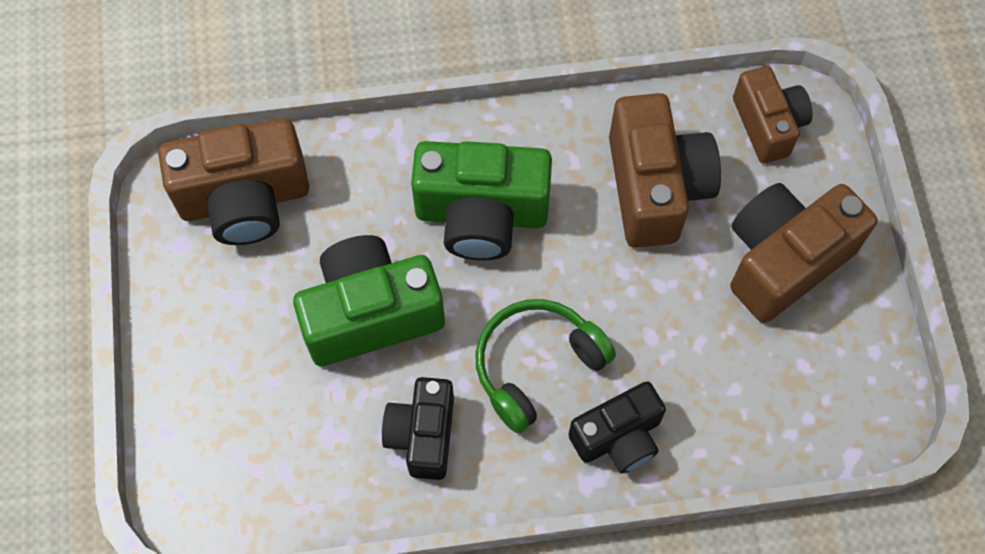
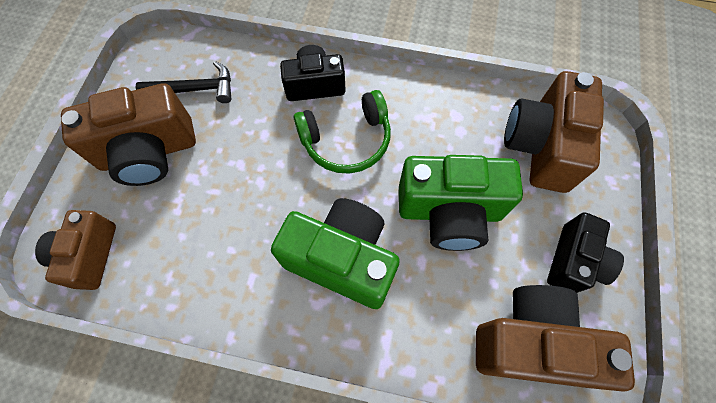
camera: 160 degrees left, 0 degrees up
(422, 435) = (436, 123): black camera -> black camera (574, 261)
(655, 187) = (202, 235): brown camera -> brown camera (541, 146)
(783, 370) = (195, 89): none -> black hammer

